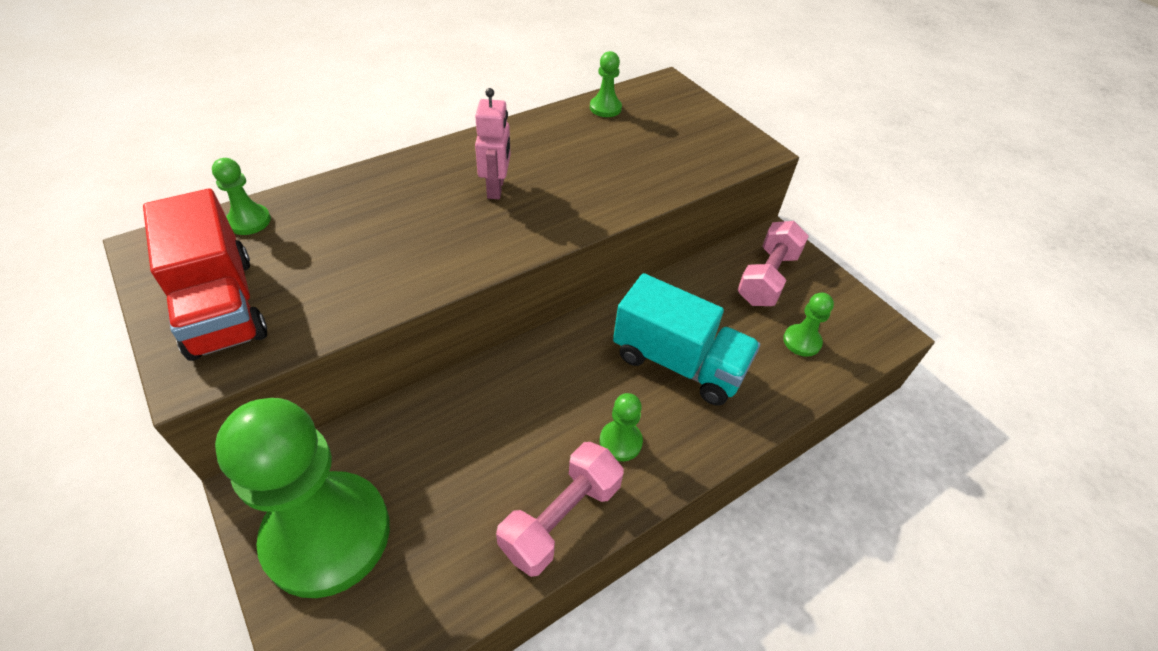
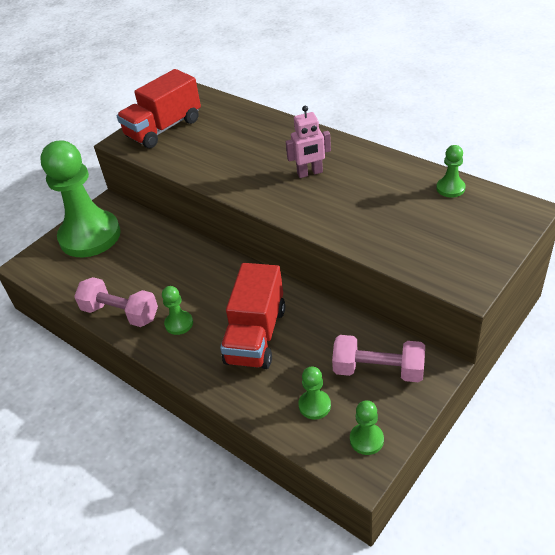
camera: 80 degrees right, 5 degrees down
(249, 221) = (225, 108): green pawn -> green pawn (366, 439)
(678, 362) = (256, 335): turquoise truck -> red truck

